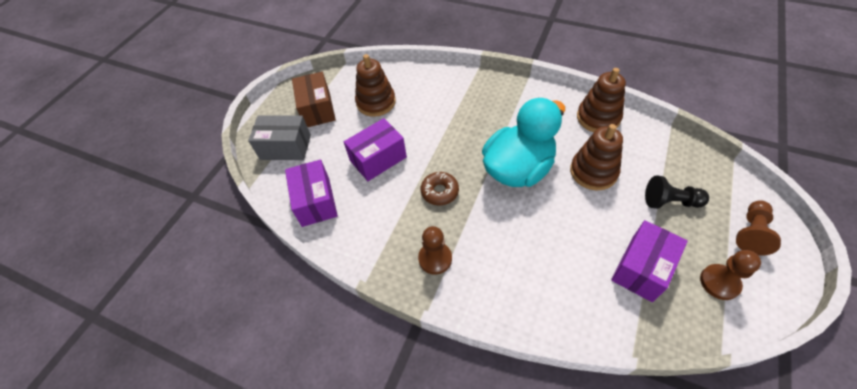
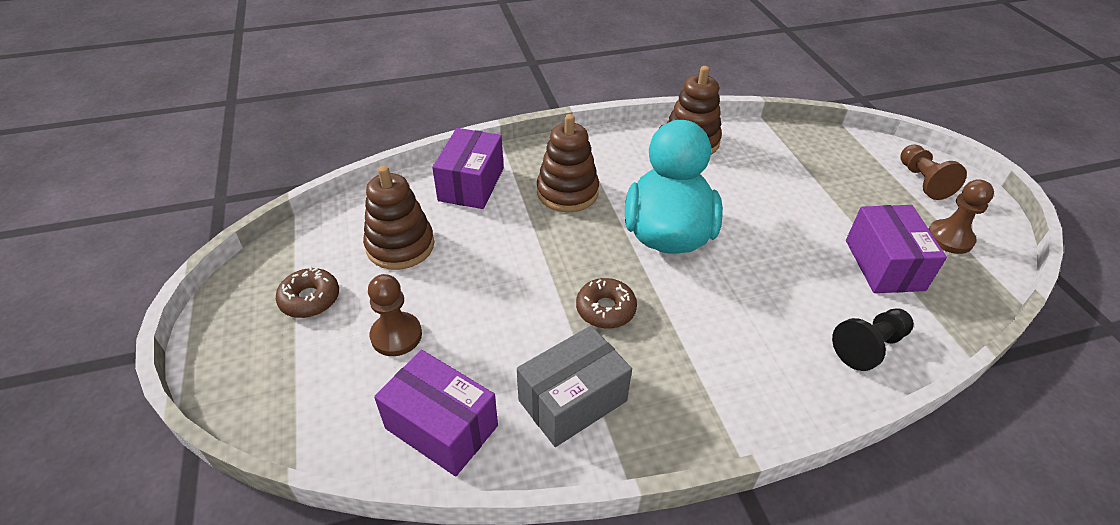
camera: 45 degrees left, 10 degrees down
(285, 147) = (306, 380): grey box -> grey box (572, 400)
(317, 109) = (310, 299): brown box -> brown donut
(378, 159) = (480, 315): purple box -> purple box (471, 184)
(435, 258) = (684, 391): brown pawn -> brown pawn (396, 335)
(593, 172) = (744, 196): brown stacking toy -> brown stacking toy (567, 192)
(670, 201) = (837, 189): black pawn -> black pawn (869, 347)

